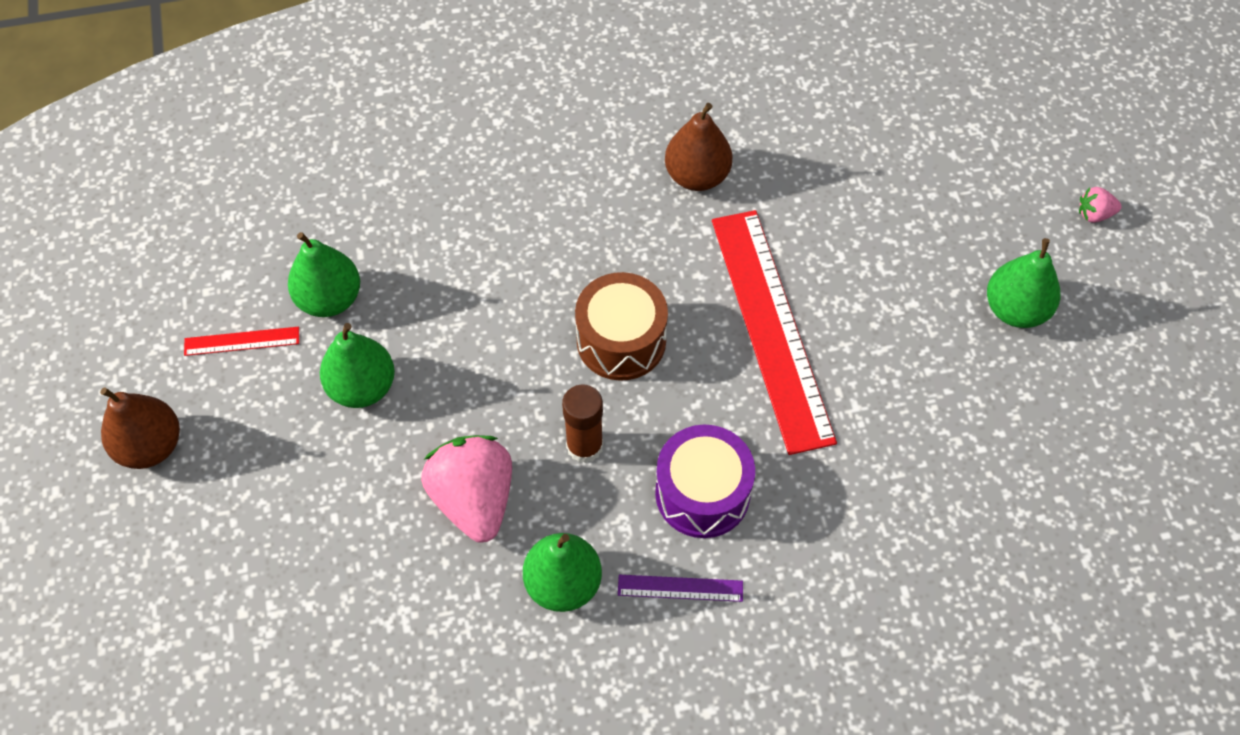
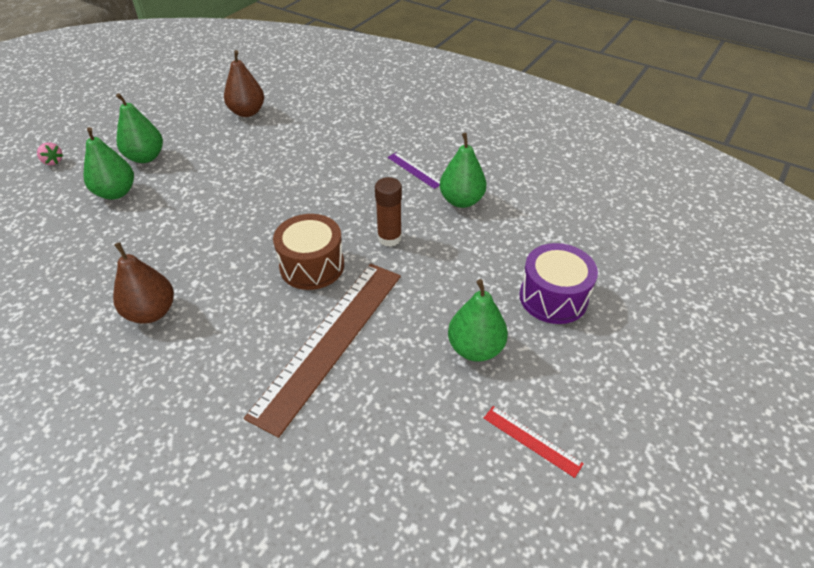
camera: 135 degrees left, 15 degrees down
(150, 446) = (646, 417): brown pear -> brown pear (247, 112)
(329, 299) = (445, 421): green pear -> green pear (116, 193)
(474, 499) = (467, 254): pink strawberry -> none
(505, 283) = (330, 341): none -> brown ruler
(702, 493) = (363, 189): purple drum -> purple drum (553, 297)
(771, 327) = (240, 220): red ruler -> none

